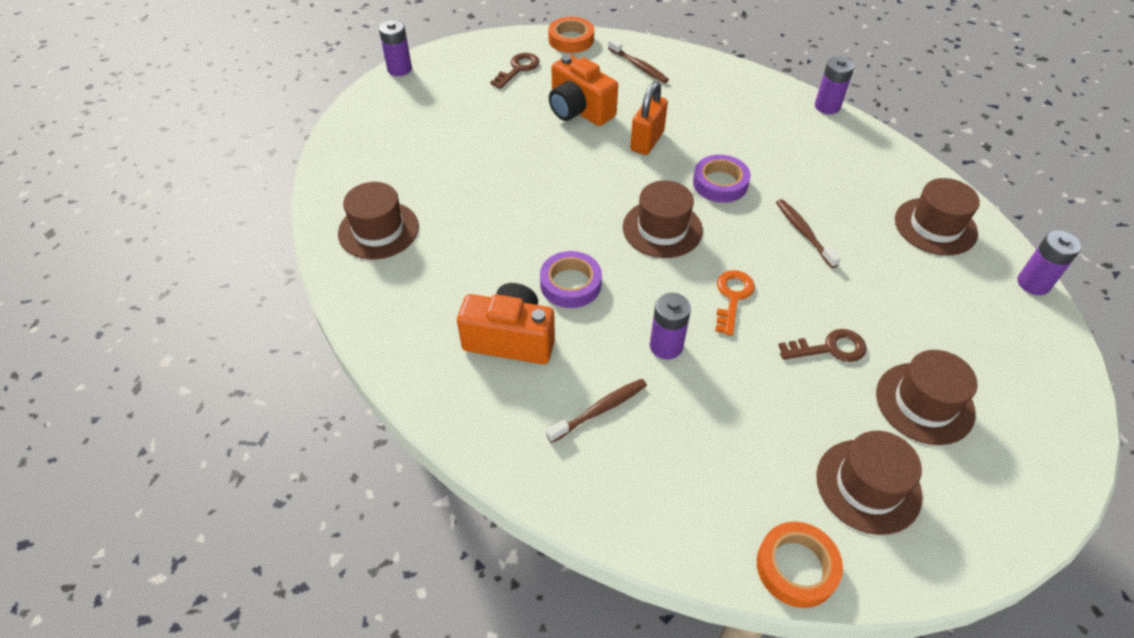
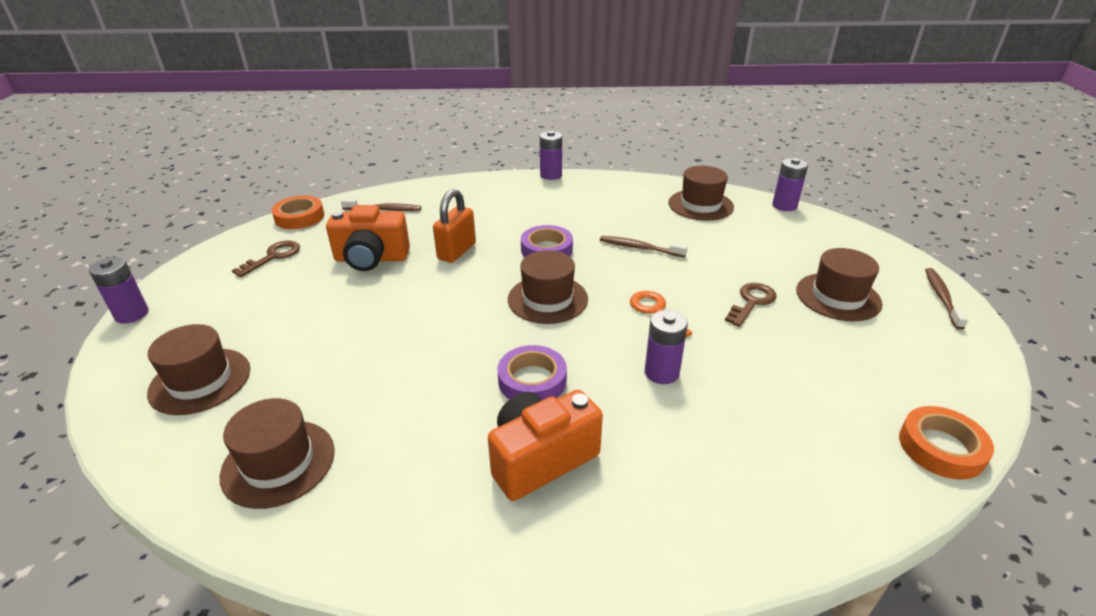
camera: 45 degrees left, 15 degrees down
(518, 69) = (273, 257): brown key -> brown key turned 45 degrees clockwise
(599, 410) = (685, 455): brown toothbrush -> brown toothbrush (941, 298)
(647, 141) = (457, 251): orange padlock -> orange padlock turned 45 degrees clockwise
(868, 486) = (889, 364): brown hat -> brown hat (200, 381)

